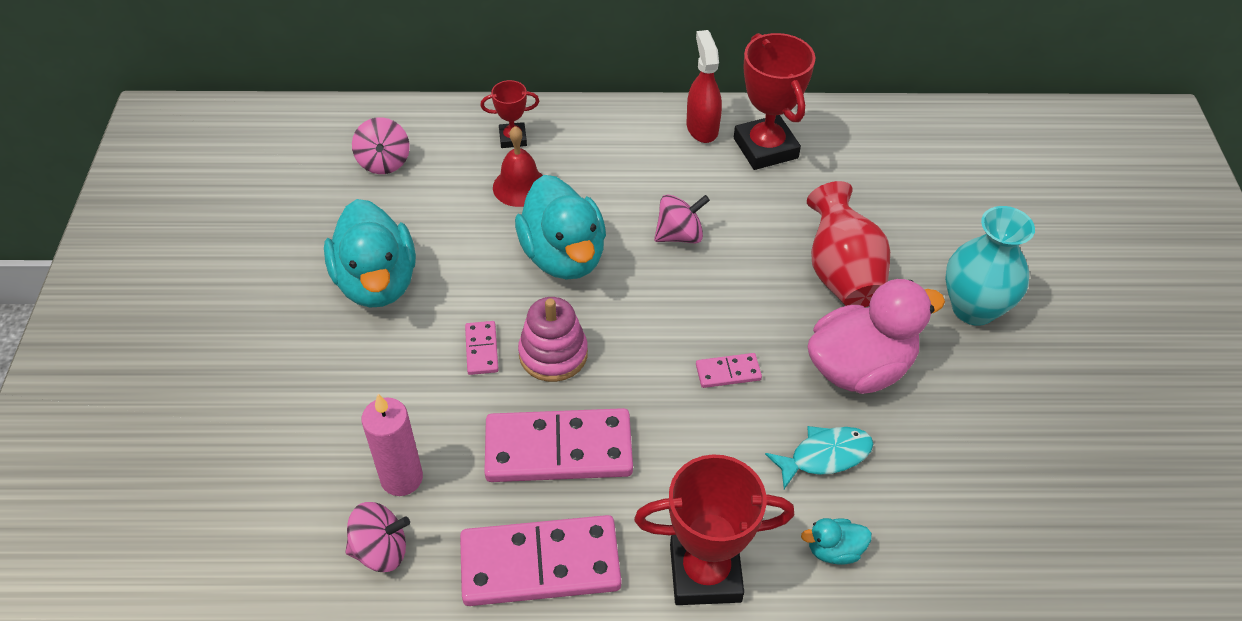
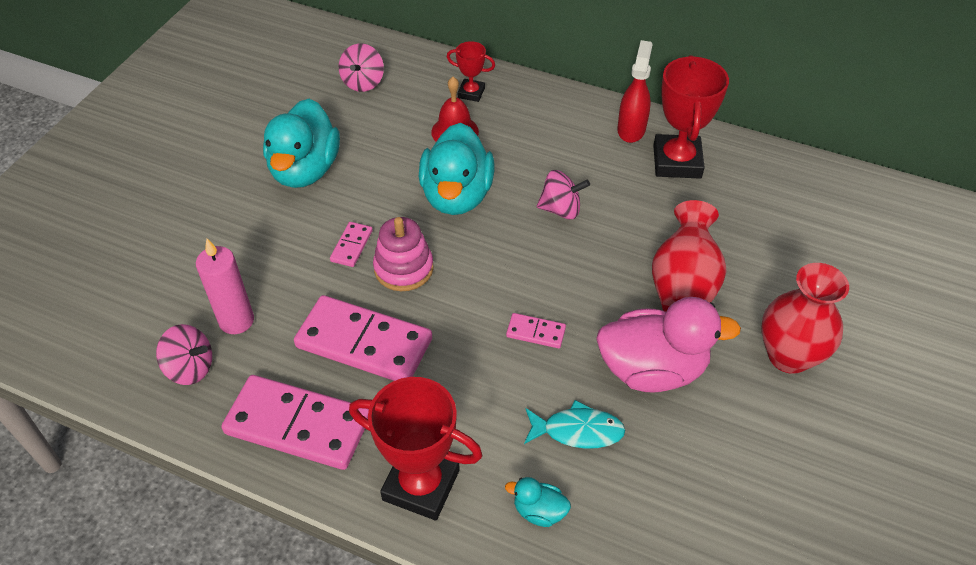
camera: 25 degrees right, 0 degrees up
(973, 308) = (788, 356): turquoise vase -> red vase

